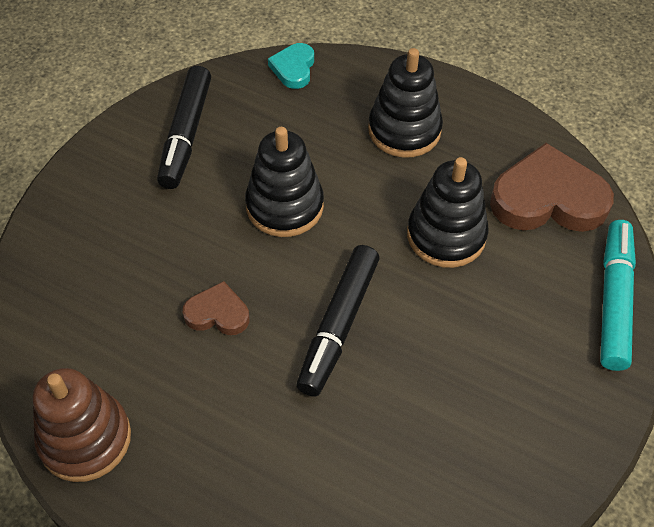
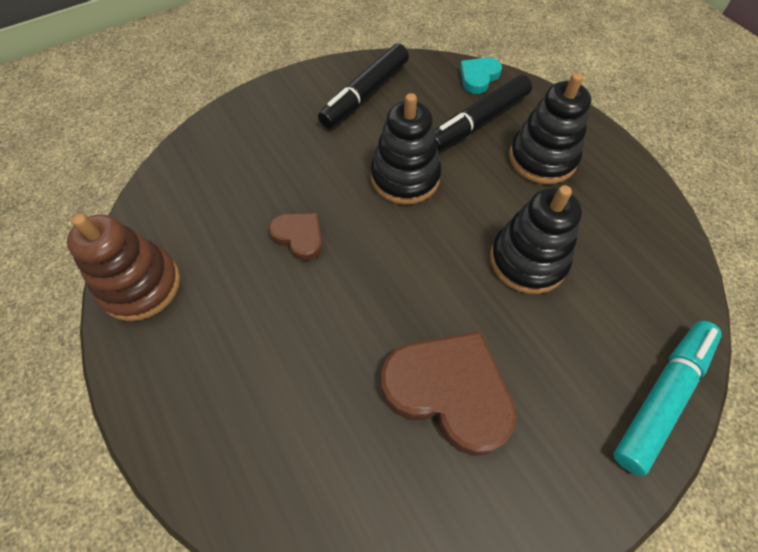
camera: 30 degrees right, 5 degrees up
(338, 325) = (387, 293): black marker -> black marker (478, 122)
(548, 199) = (644, 270): brown heart -> brown heart (448, 392)

